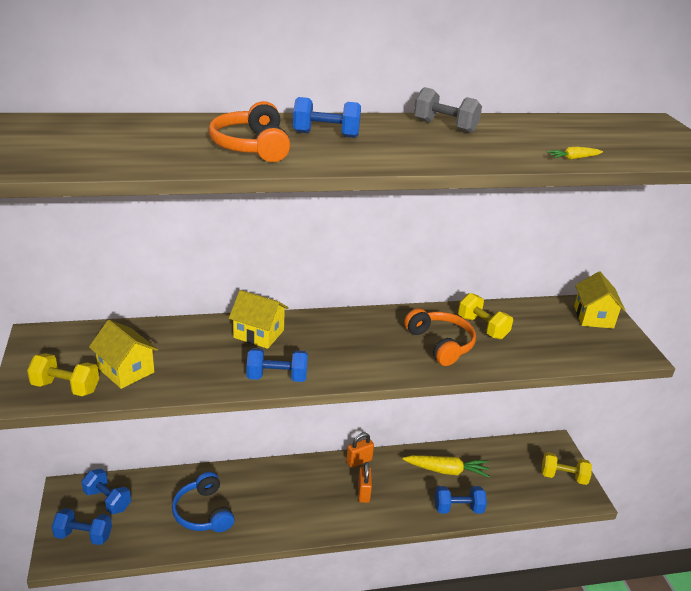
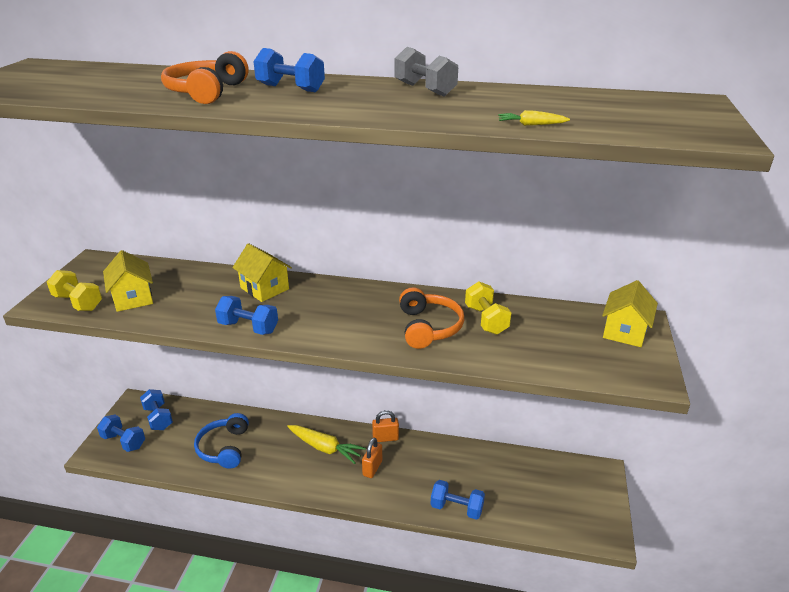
camera: 25 degrees right, 0 degrees up
(446, 470) = (466, 468): yellow carrot -> yellow carrot (325, 448)
(563, 477) = (591, 507): yellow dumbbell -> none

